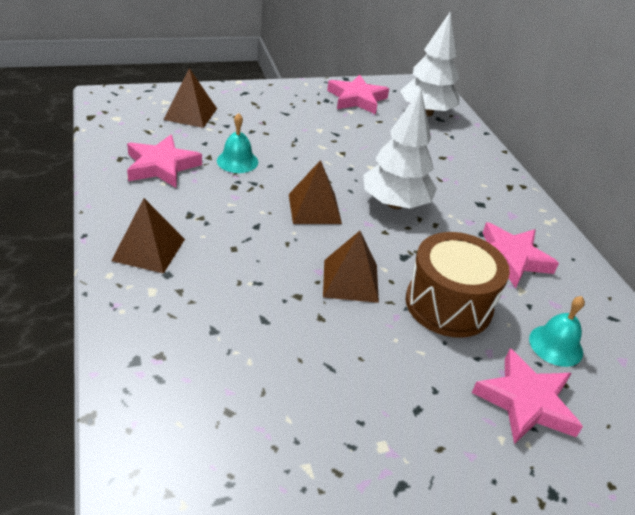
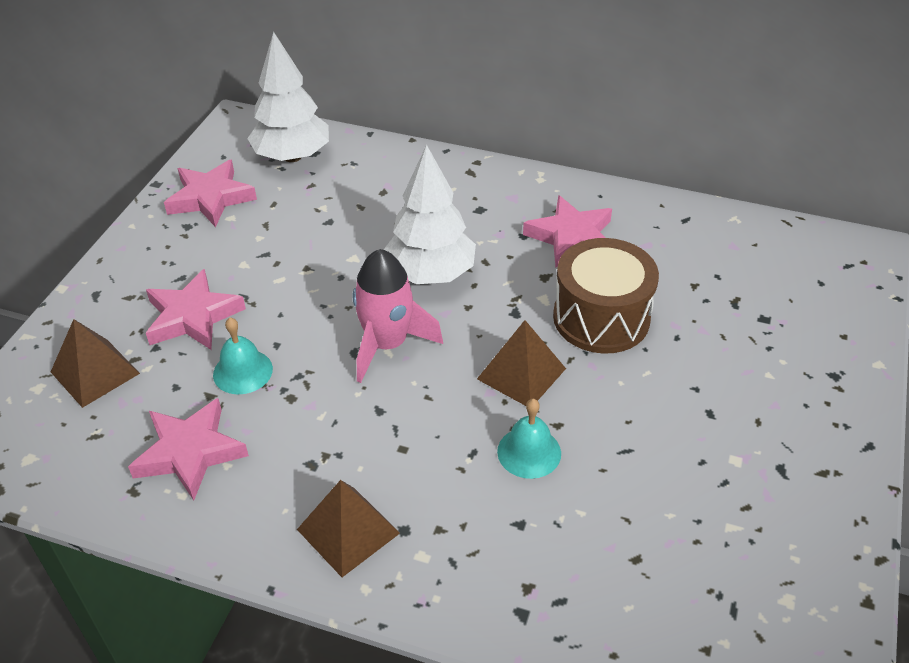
camera: 50 degrees left, 5 degrees up
(314, 208) = (388, 344): brown pyramid -> pink rocket
(526, 402) = (741, 335): pink star -> pink star (193, 316)
(556, 345) = (693, 276): turquoise bell -> turquoise bell (529, 452)

